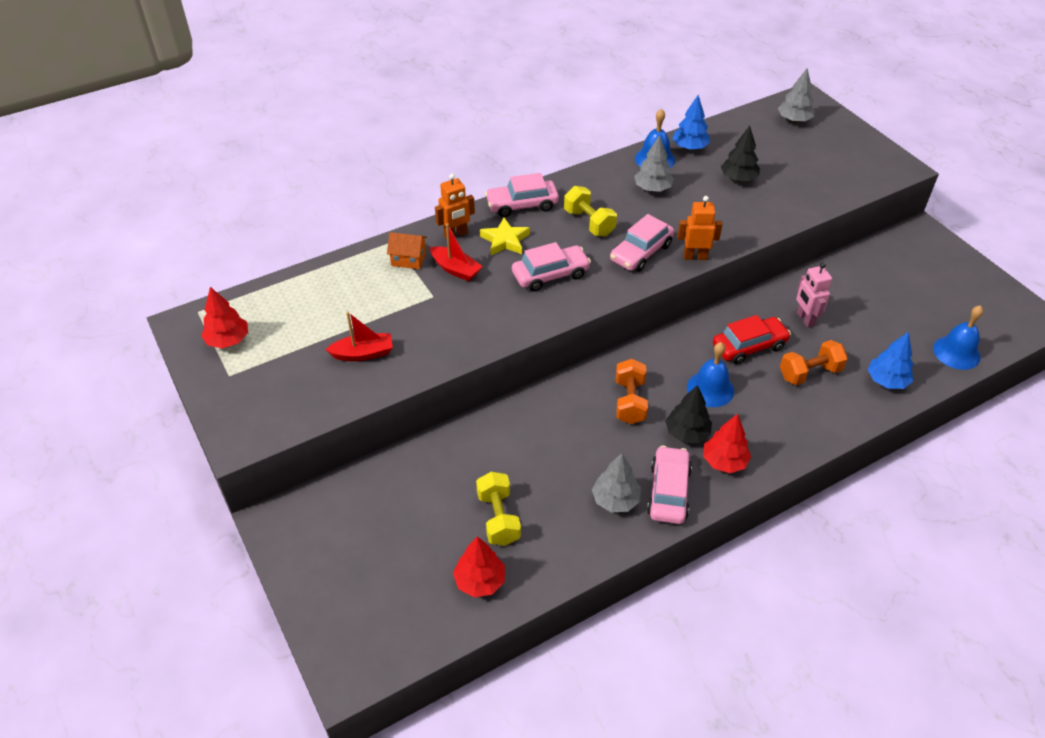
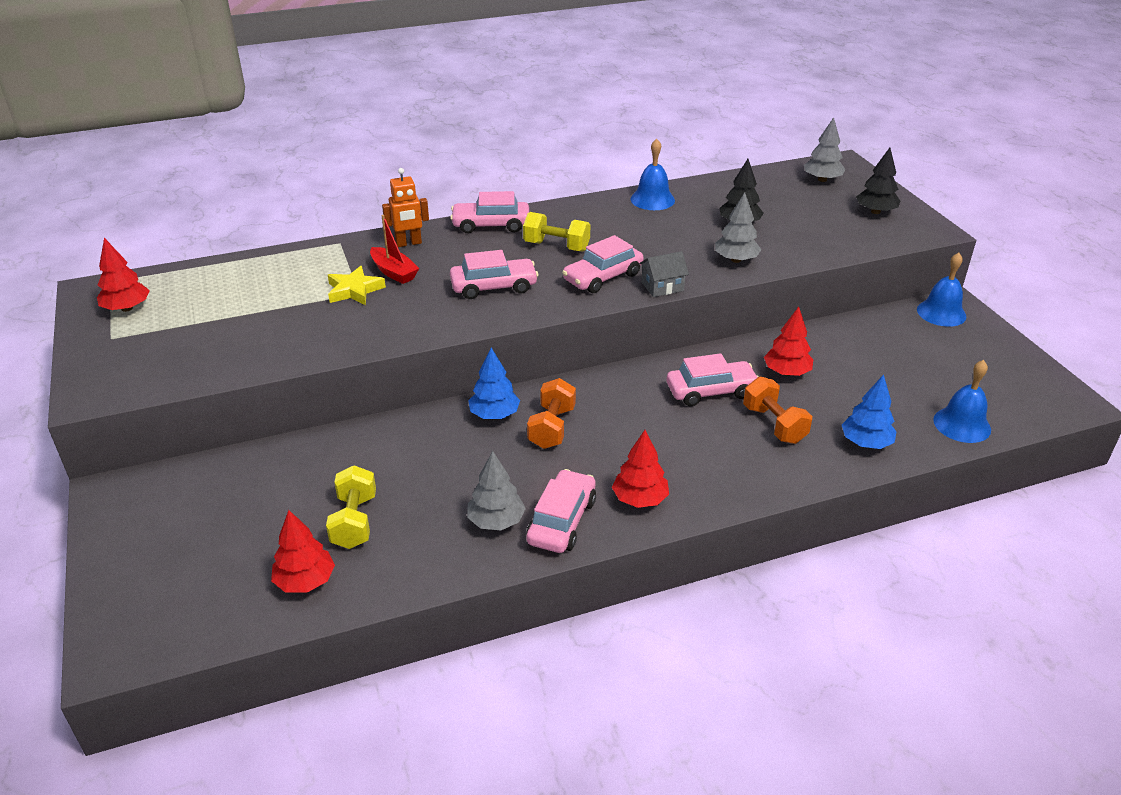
camera: 10 degrees right, 10 degrees down
(363, 353) = (259, 334): red boat -> none
(408, 259) = (348, 259): orange house -> none
(505, 240) = (458, 253): yellow star -> yellow star (354, 290)
(589, 223) = (556, 246): yellow dumbbell -> yellow dumbbell turned 45 degrees counterclockwise
(652, 188) = (639, 224): grey tree -> grey tree (736, 260)
(687, 433) = (606, 466): black tree -> black tree (875, 212)
(689, 147) = (695, 193): blue tree -> blue tree (494, 415)
(695, 256) = (662, 286): orange robot -> grey house
(710, 389) = (650, 426): blue bell -> blue bell (941, 313)
(749, 346) = (711, 391): red car -> pink car
(805, 319) = (786, 372): pink robot -> red tree
(809, 373) = (774, 424): orange dumbbell -> orange dumbbell turned 75 degrees clockwise

